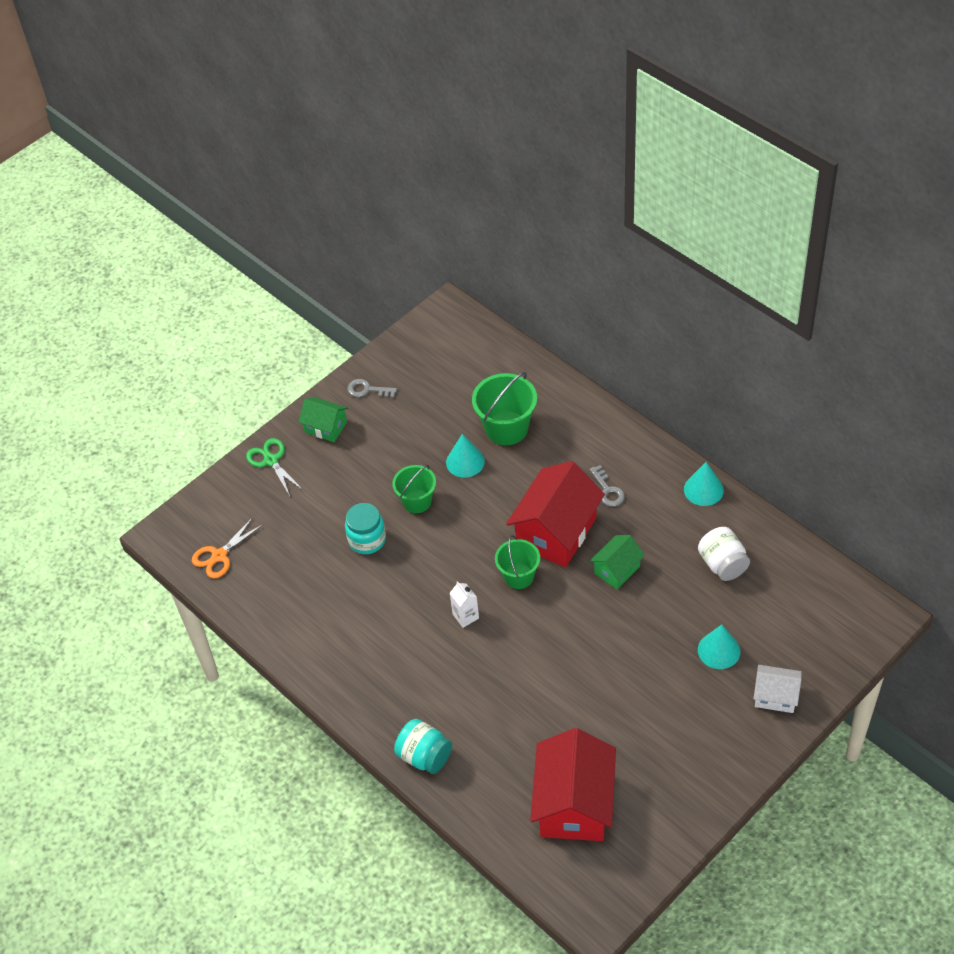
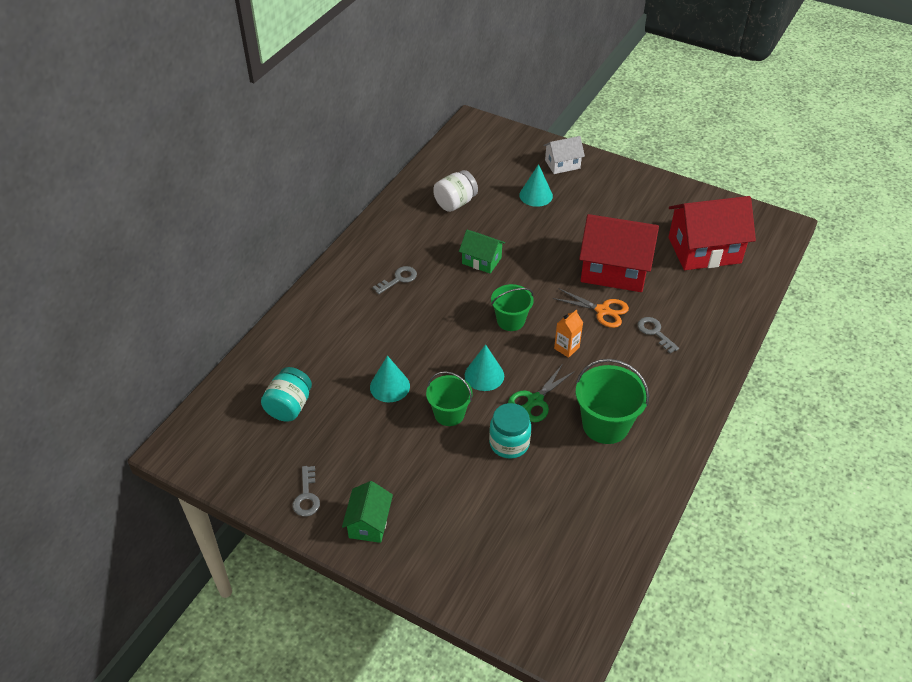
camera: 110 degrees left, 5 degrees down
(219, 555) = (575, 577): orange scissors -> orange scissors (602, 310)
(271, 460) = (430, 565): green scissors -> green scissors (535, 400)
(424, 756) = (714, 345): turquoise jar -> turquoise jar (289, 406)
(460, 704) = (655, 332): none -> grey key
(465, 616) = (566, 348): white carton -> orange carton
(506, 428) = (340, 363): green bucket -> green bucket (605, 425)
(556, 532) = (454, 304): red house -> red house (614, 270)
(703, 489) = (382, 222): turquoise cone -> turquoise cone (484, 375)
(775, 696) = (562, 164): white house -> white house turned 75 degrees clockwise

